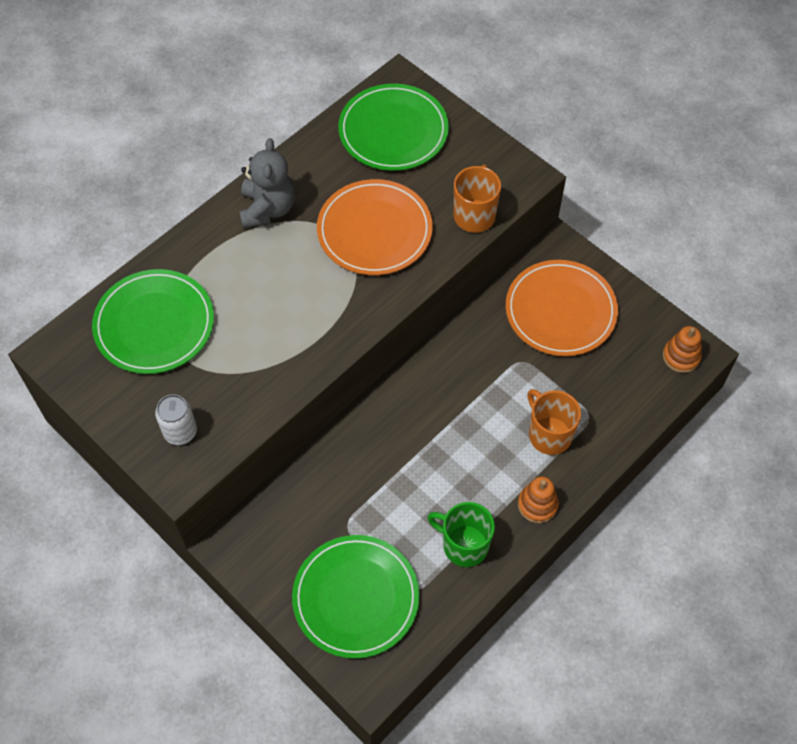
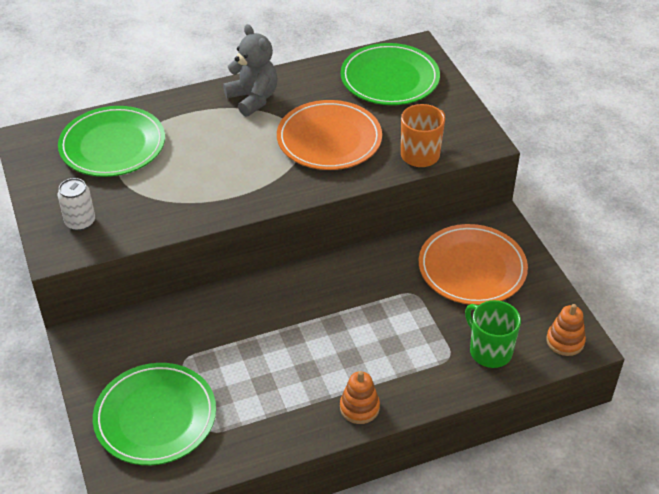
camera: 25 degrees right, 15 degrees down
(267, 209) = (253, 99): grey teddy bear -> grey teddy bear turned 60 degrees counterclockwise
(464, 545) = (274, 413): green mug -> green mug (489, 351)
(549, 434) = (404, 357): orange mug -> none

